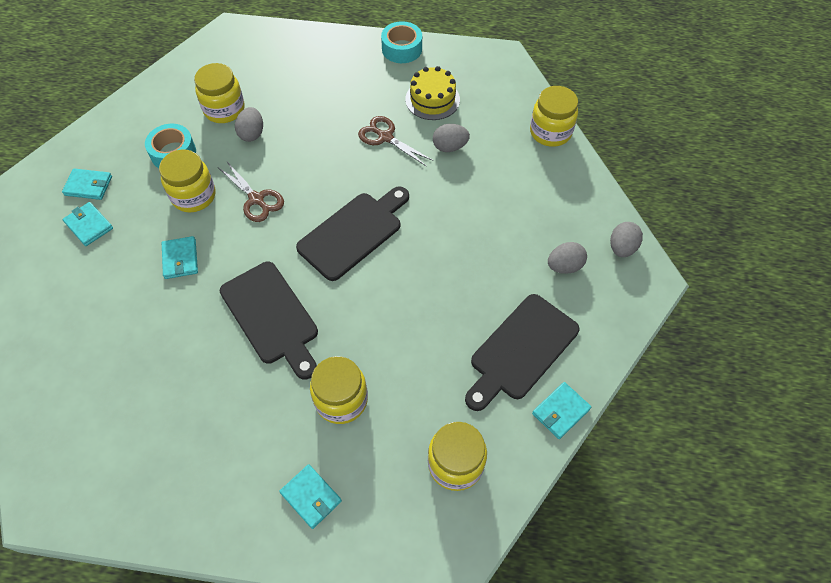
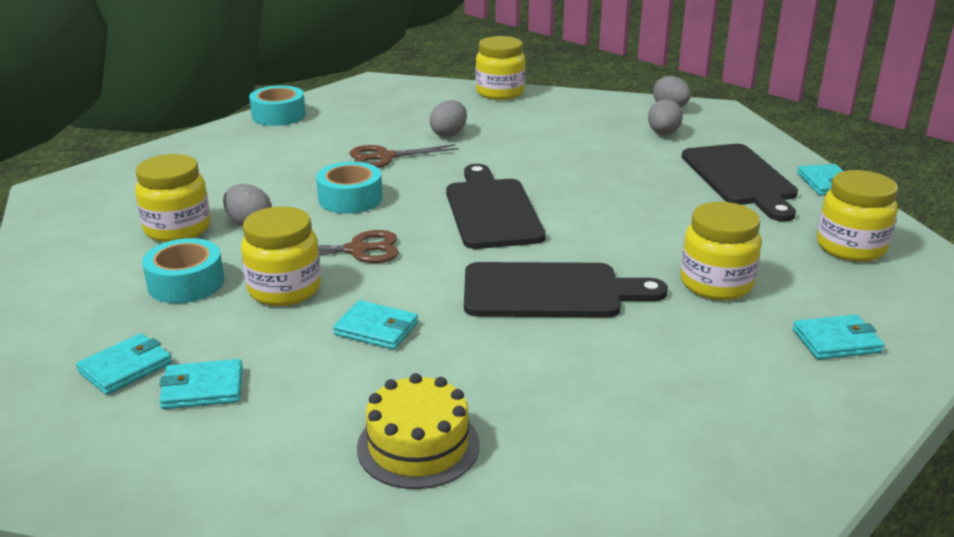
camera: 55 degrees left, 30 degrees down
(315, 157) = (350, 199): none -> turquoise tape
(432, 99) = (373, 123): yellow cake -> yellow cake (418, 446)

